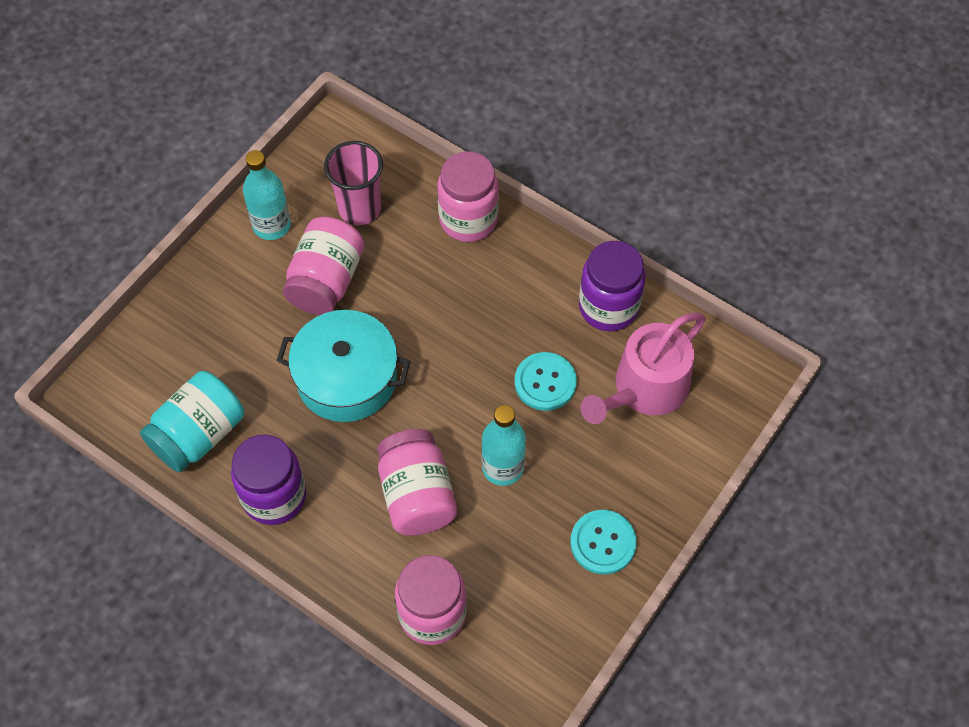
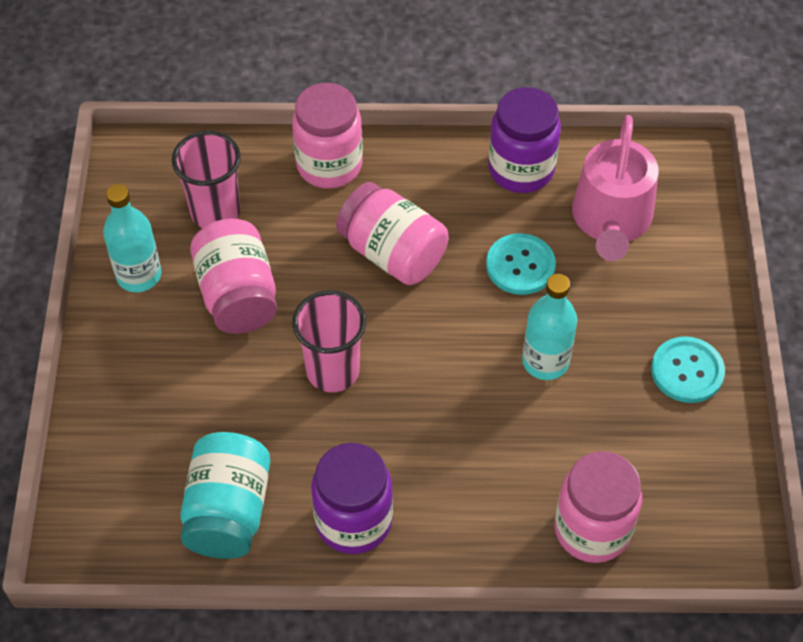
camera: 35 degrees left, 5 degrees down
(346, 378) = (332, 371): turquoise pot -> pink cup
(417, 495) = (488, 434): pink jar -> pink jar (392, 253)

